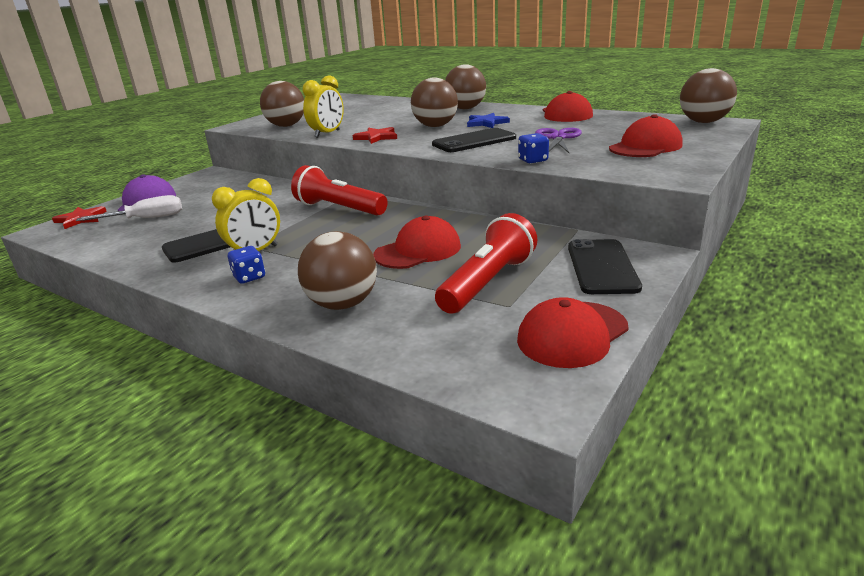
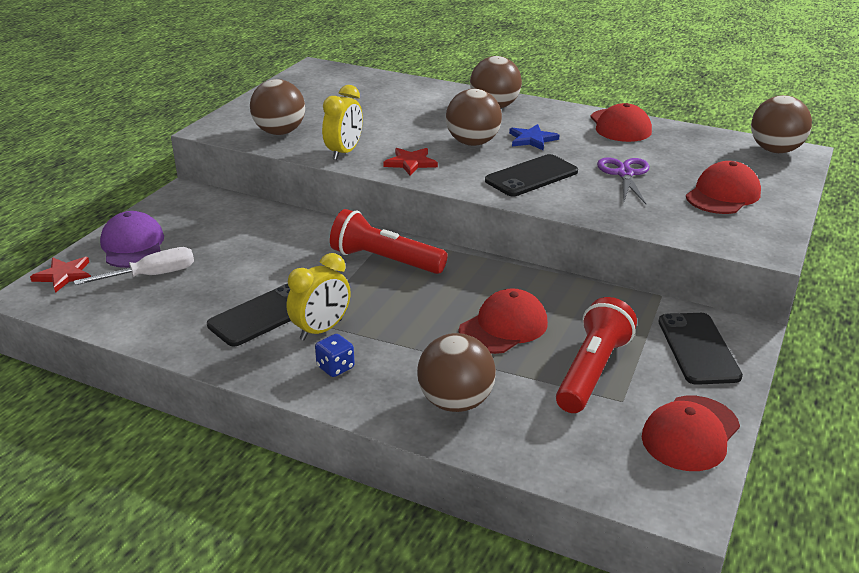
camera: 10 degrees left, 5 degrees up
(533, 160) = (610, 215): blue dice -> none

